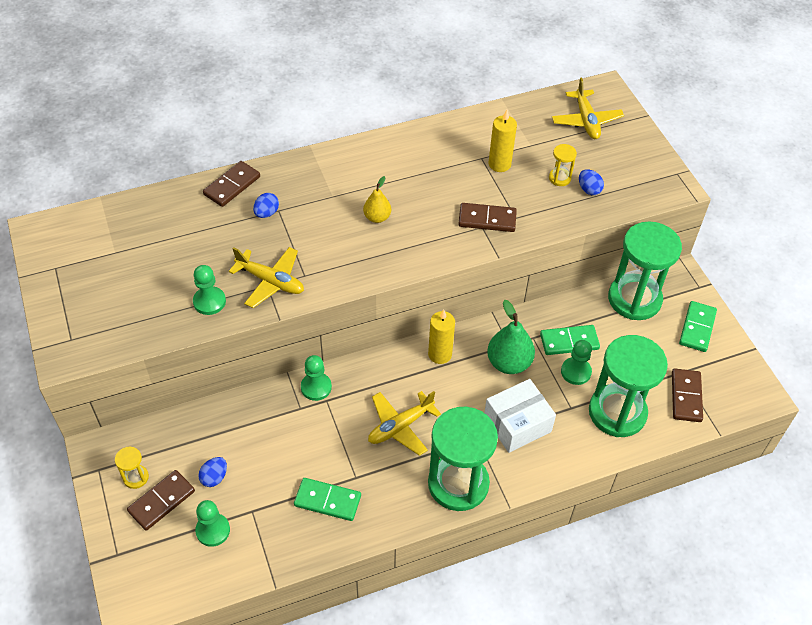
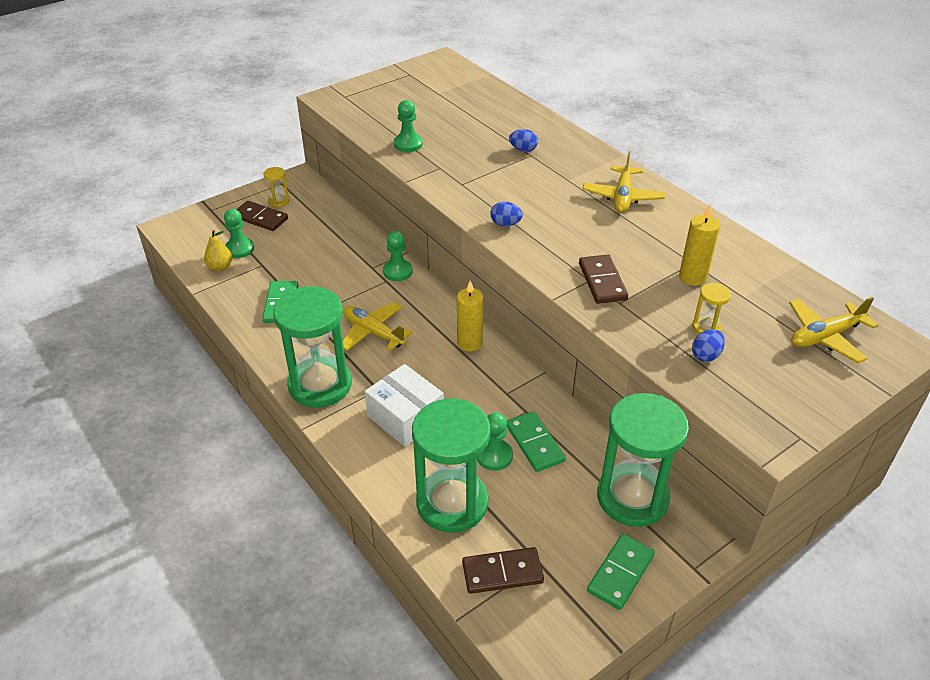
camera: 75 degrees right, 10 degrees down
(214, 477) = (288, 238): blue egg -> blue egg (505, 224)
(232, 186) = (543, 126): brown domino -> none
(270, 281) = (445, 168): yellow plane -> yellow plane (622, 197)
(377, 217) = (557, 210): yellow pear -> yellow pear (220, 267)
(509, 363) = (482, 397): green pear -> none
(697, 328) = (620, 573): green domino -> green domino turned 60 degrees counterclockwise

